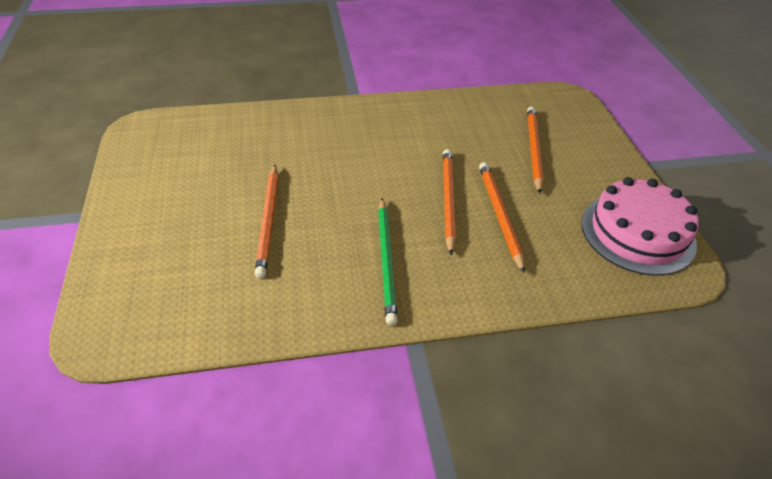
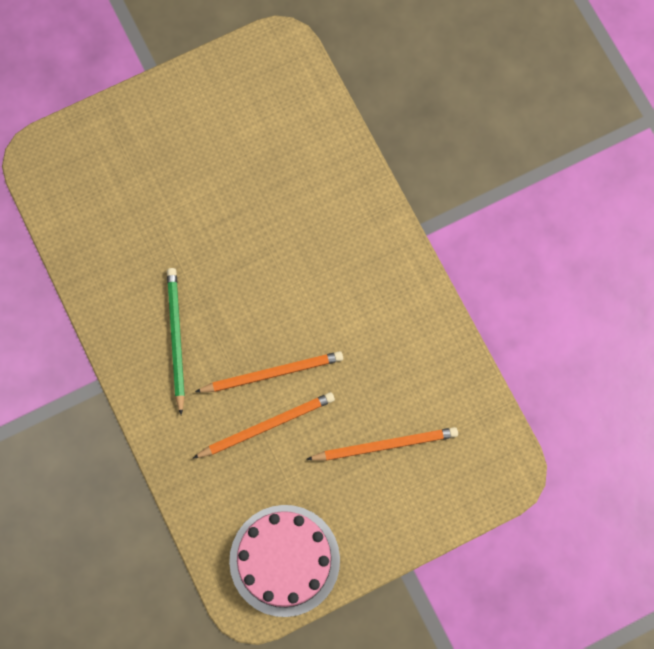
camera: 75 degrees right, 30 degrees up
(268, 221) = (191, 223): orange pencil -> none
(386, 260) = (176, 339): green pencil -> green pencil turned 105 degrees clockwise

